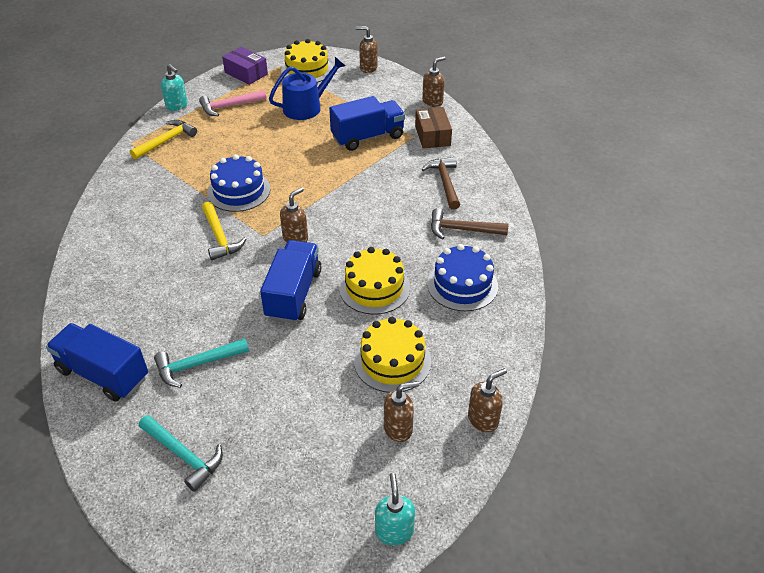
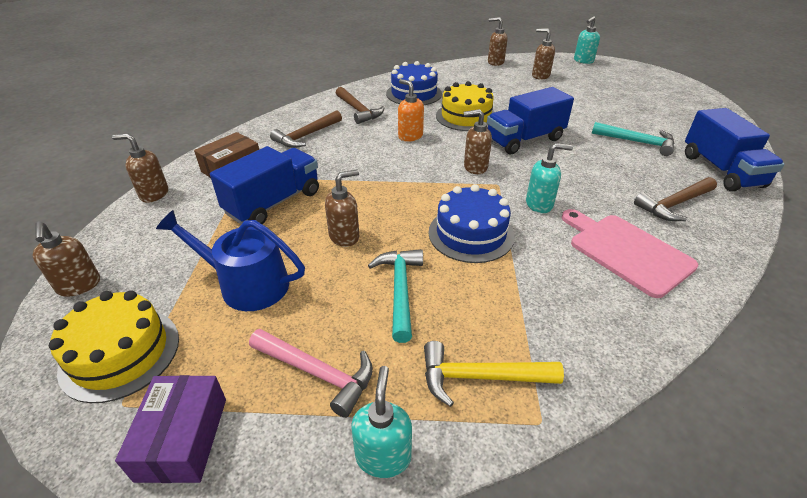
camera: 130 degrees left, 5 degrees down
(127, 301) = (674, 204): none -> brown hammer
(140, 238) = (626, 251): none -> pink cutting board
(183, 455) = (677, 115): turquoise hammer -> turquoise hammer (400, 290)
(220, 237) = (539, 204): yellow hammer -> turquoise soap dispenser
(301, 147) = (344, 236): none -> brown soap dispenser
(367, 137) = (273, 203): blue truck -> blue truck turned 105 degrees clockwise
(380, 233) = (410, 136): none -> orange soap dispenser
(392, 361) = (507, 91): yellow cake -> none

